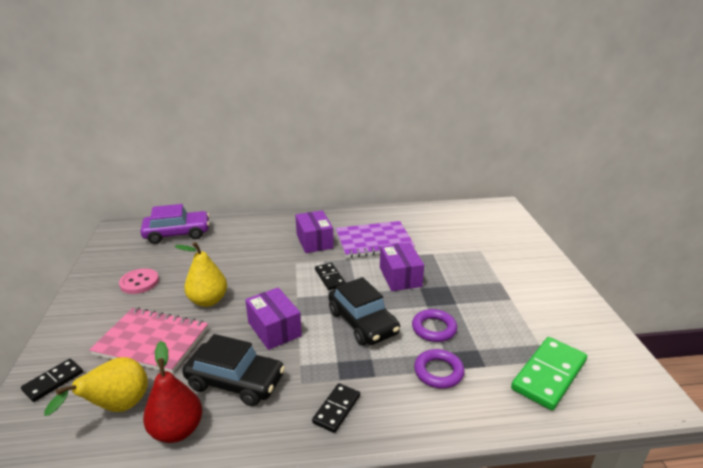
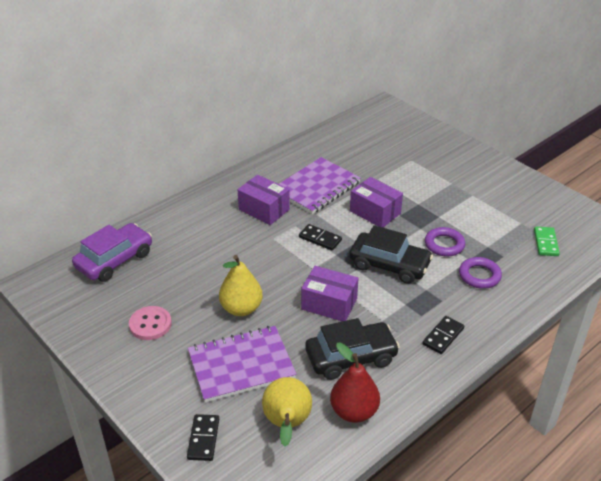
camera: 35 degrees left, 10 degrees up
(152, 341) = (241, 365): pink notebook -> purple notebook
(337, 409) = (443, 336): black domino -> black domino turned 45 degrees clockwise
(549, 375) = (546, 243): green domino -> green domino, size x0.57

